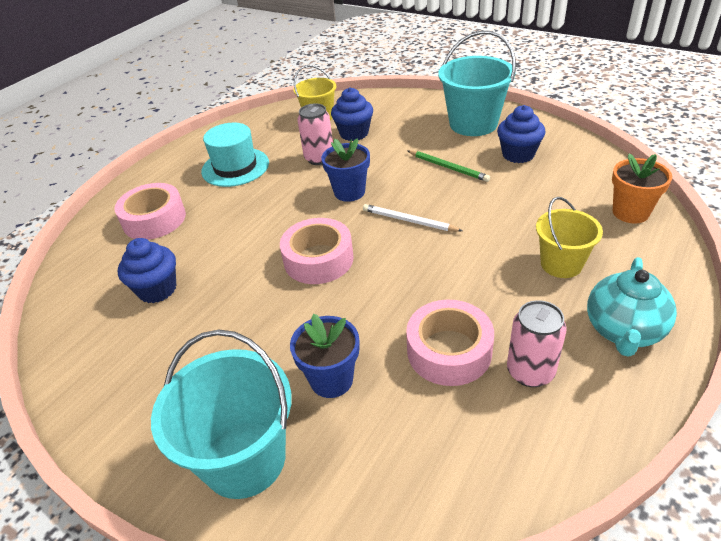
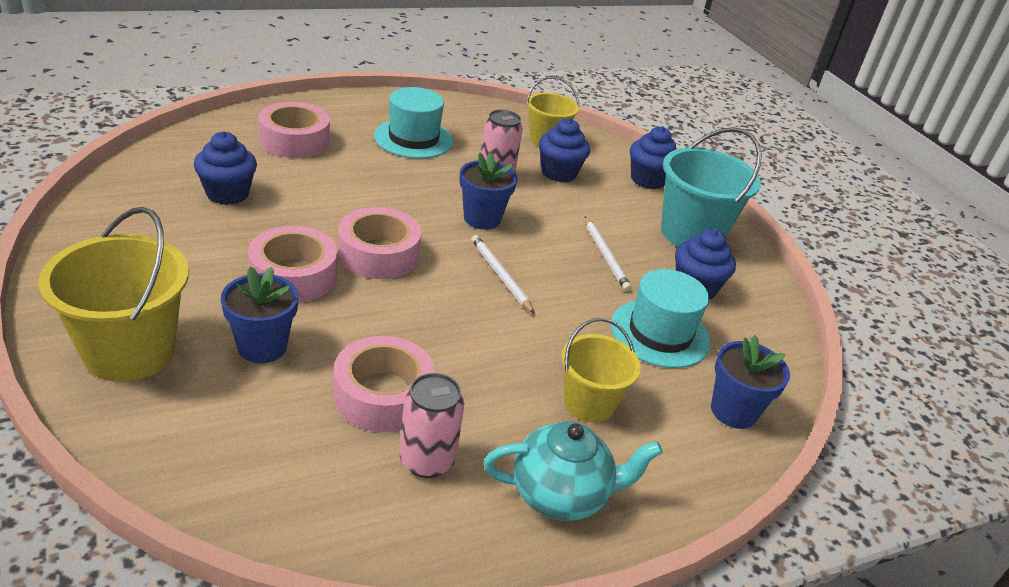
camera: 25 degrees right, 5 degrees down
(244, 459) = (129, 351): turquoise bucket -> yellow bucket
(284, 314) = (293, 275): none -> pink tape
(408, 106) = (647, 180): none -> blue cupcake
(448, 167) = (605, 255): green pencil -> white pencil
(537, 194) = (660, 333): none -> turquoise hat
(623, 331) = (561, 495): turquoise teapot -> turquoise teapot turned 150 degrees counterclockwise
(630, 212) = (733, 411): orange flower pot -> blue flower pot

